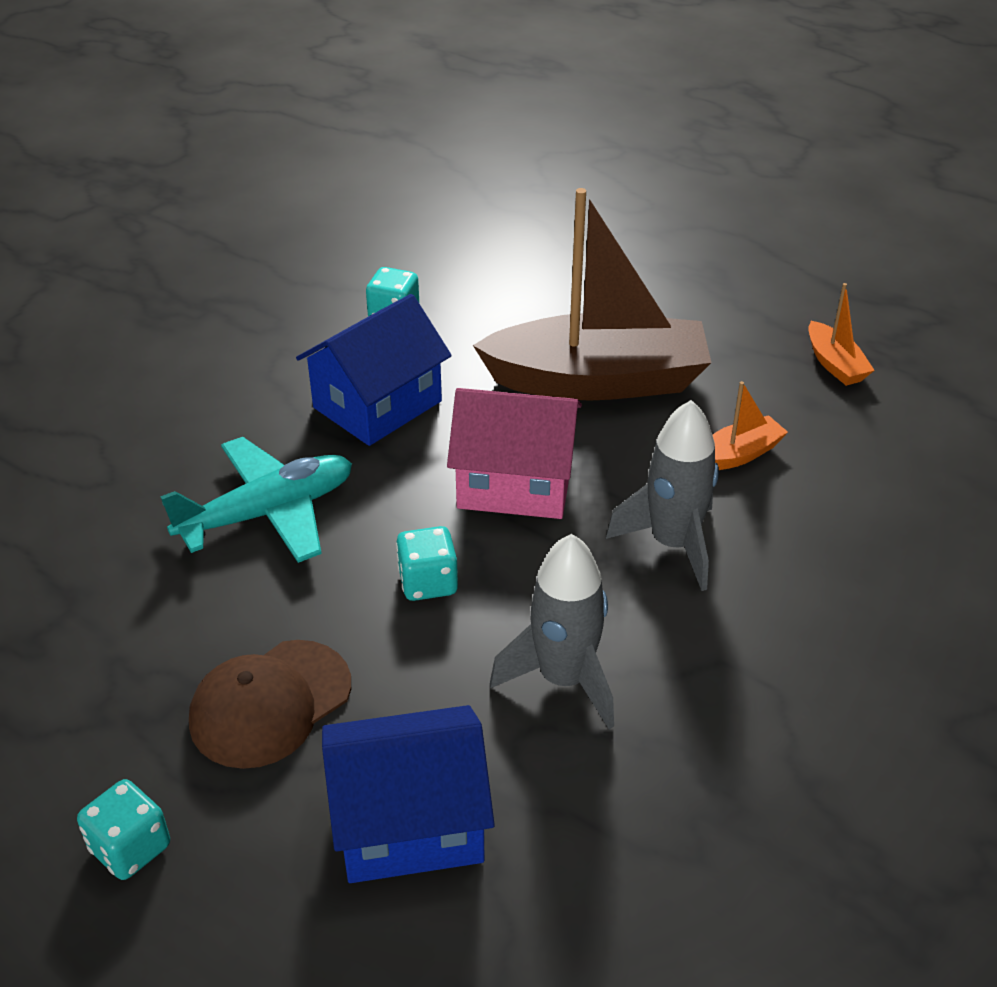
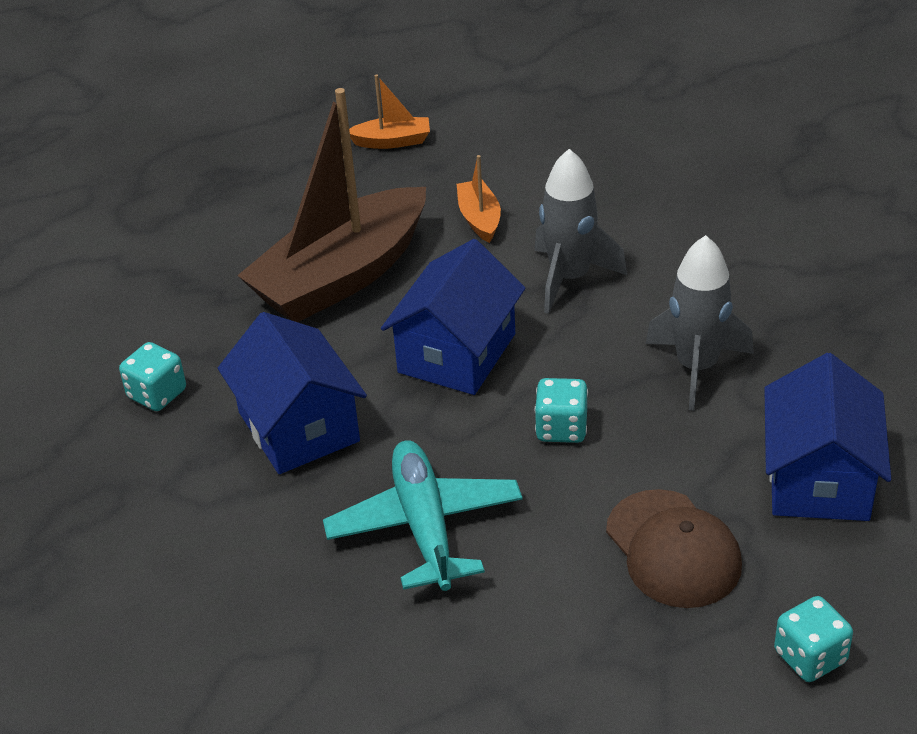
camera: 70 degrees left, 0 degrees up
(515, 483) = (457, 353): pink house -> blue house
(598, 381) = (341, 276): brown boat -> brown boat turned 150 degrees counterclockwise

